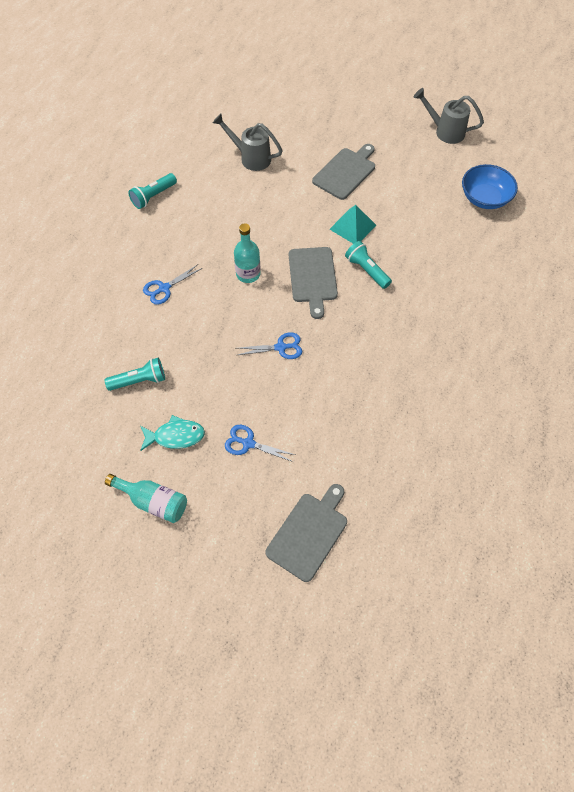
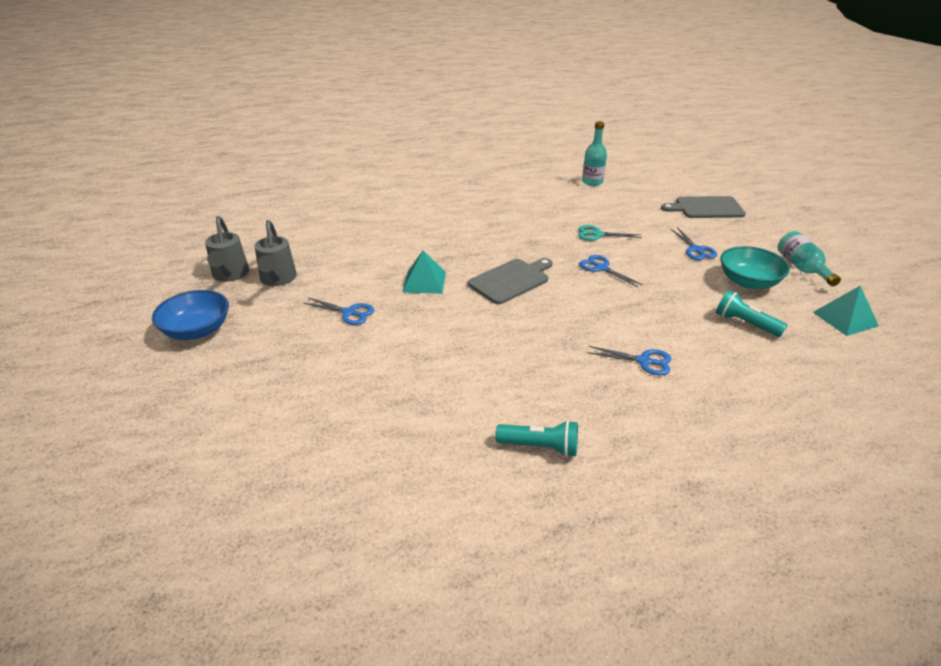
camera: 125 degrees left, 25 degrees down
(81, 455) = (845, 318): none -> turquoise pyramid
(175, 436) = (748, 282): turquoise fish -> turquoise bowl
(248, 274) = (554, 317): turquoise bottle -> turquoise bottle (592, 182)
(250, 158) = (387, 393): grey watering can -> grey watering can (277, 280)
(333, 386) = (597, 234): none -> turquoise scissors
(345, 172) = (349, 313): grey cutting board -> blue scissors
(367, 270) = (468, 257): turquoise flashlight -> none
(484, 198) = (317, 231): blue bowl -> blue bowl (197, 330)

